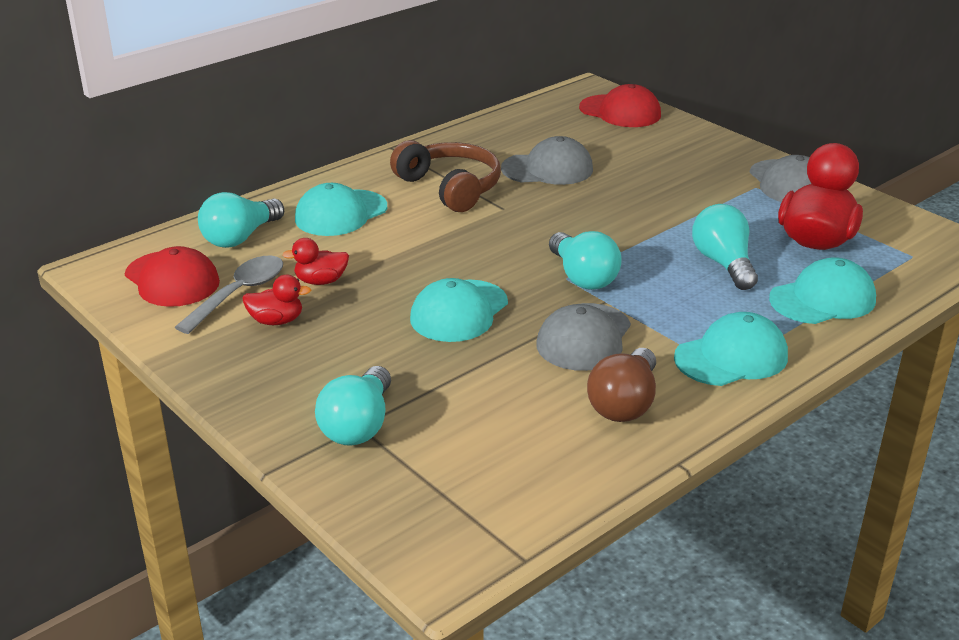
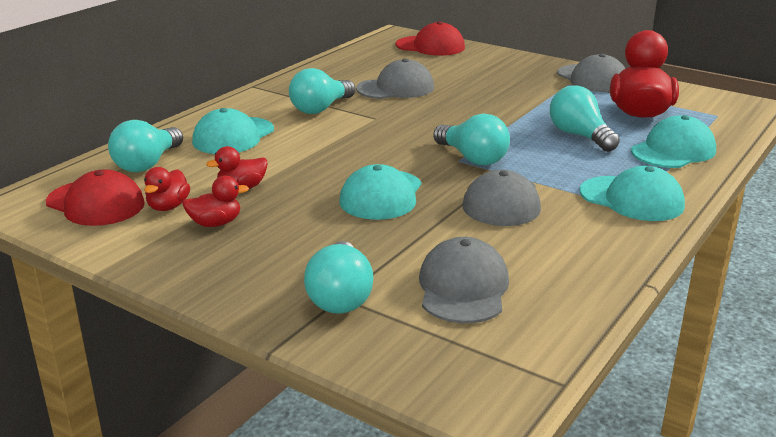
camera: 15 degrees left, 5 degrees down
(239, 294) = (168, 207): grey spoon -> red duck
(450, 188) = (321, 108): brown headphones -> turquoise light bulb
(485, 436) = (463, 288): none -> grey cap
(624, 404) = (568, 245): brown light bulb -> none
(731, 357) = (632, 199): turquoise cap -> turquoise cap turned 75 degrees clockwise

